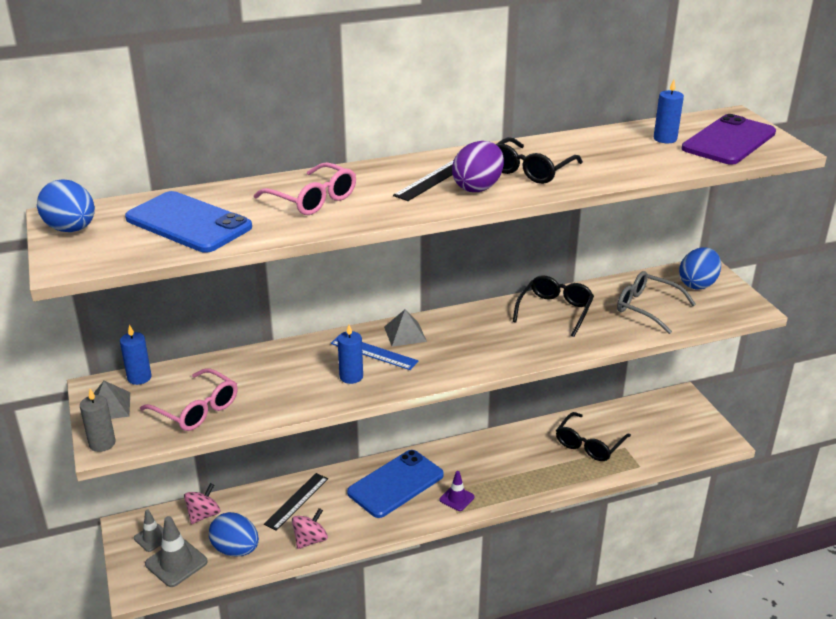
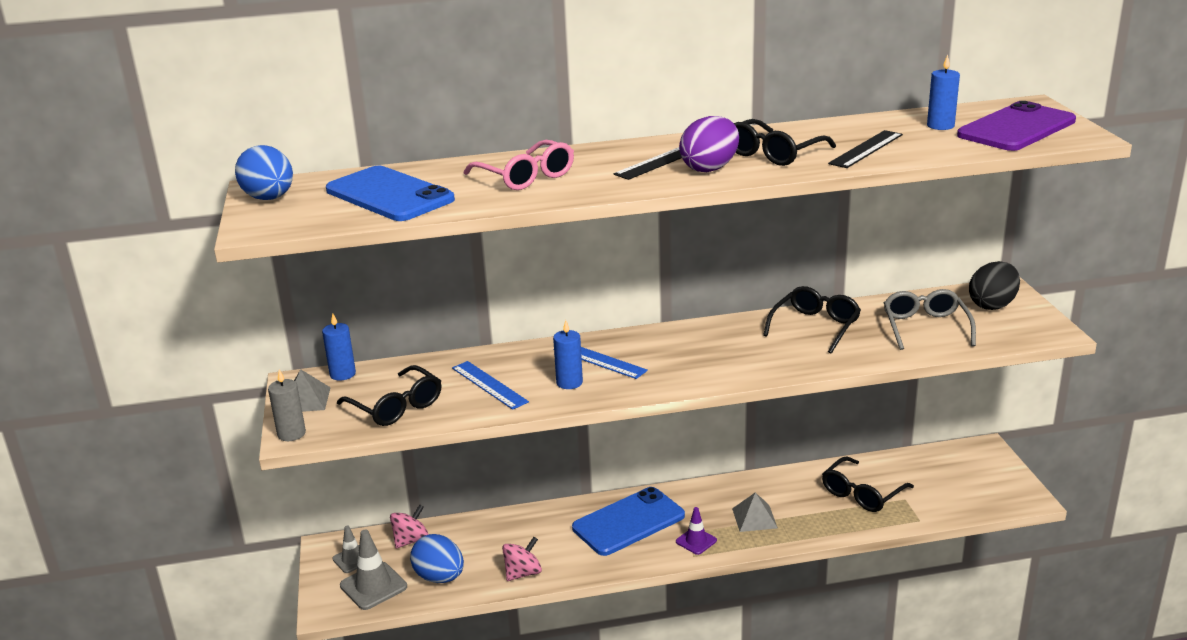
camera: 10 degrees right, 5 degrees down
(196, 409) = (396, 406): pink glasses -> black glasses
(278, 382) = (489, 385): none -> blue ruler
(296, 501) = (514, 533): black ruler -> black ruler (866, 149)
(405, 334) = (638, 343): grey pyramid -> grey pyramid (754, 518)
(647, 308) = (925, 327): grey glasses -> grey glasses turned 45 degrees clockwise
(697, 284) = (992, 305): blue egg -> black egg

